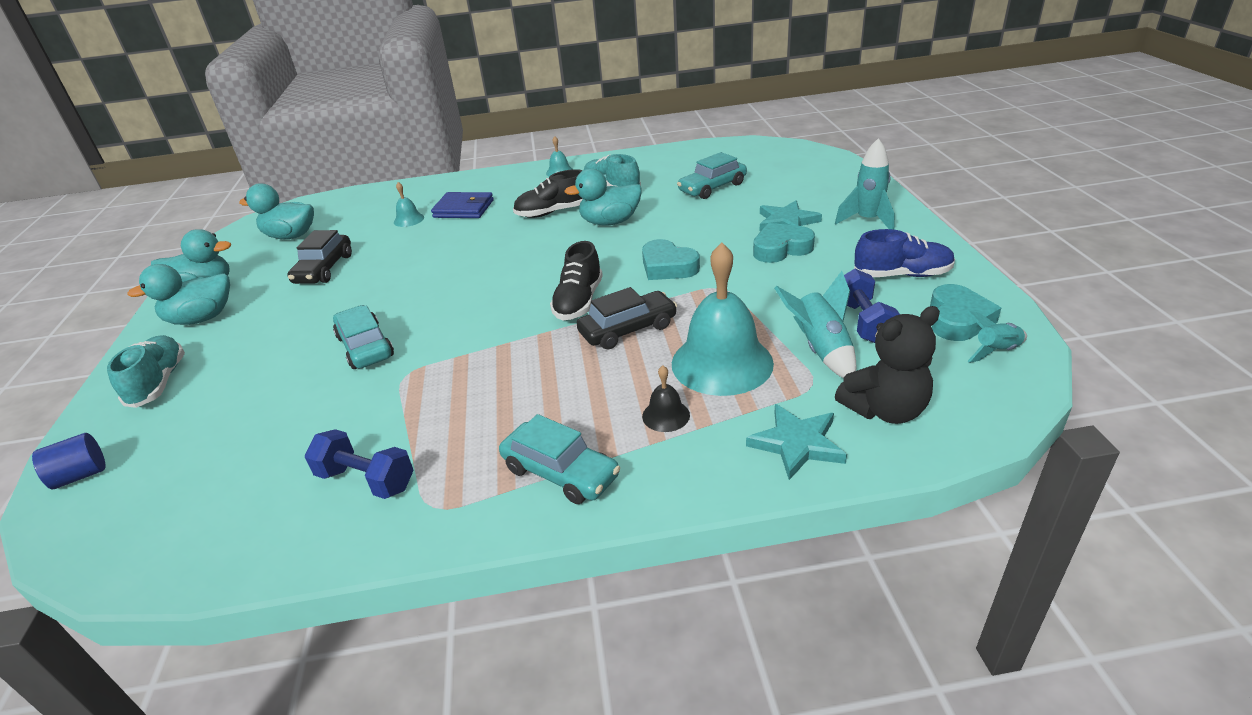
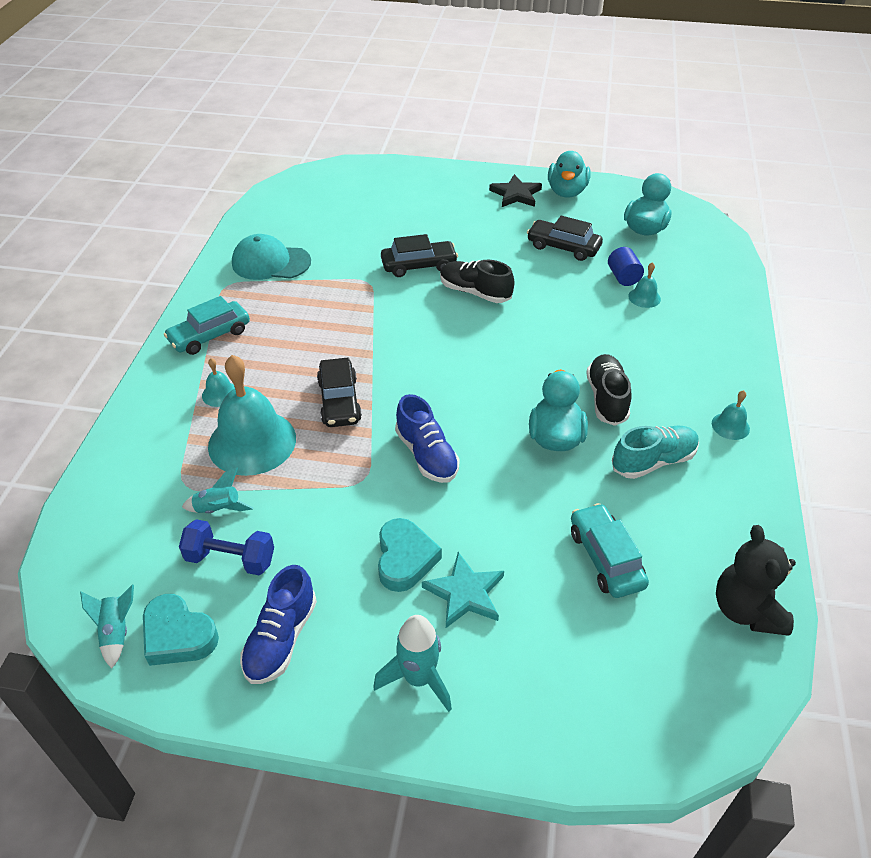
camera: 105 degrees right, 10 degrees up
(81, 475) = (360, 171): blue cylinder -> blue cylinder (623, 277)
(159, 382) = (438, 185): turquoise shoe -> none
(201, 318) = (516, 194): turquoise duck -> black star
(365, 347) = (419, 265): turquoise car -> black car
(366, 480) = (271, 262): blue dumbbell -> turquoise cap
(464, 209) = (652, 335): blue wallet -> none
(579, 302) = (404, 382): black shoe -> black shoe (475, 292)
(666, 415) = (220, 394): black bell -> turquoise bell
(668, 267) = (427, 455): turquoise heart -> blue shoe
(797, 444) = (137, 449): turquoise star -> none
(821, 350) = (218, 509): turquoise rocket -> turquoise rocket, size x0.66
(885, 410) = (123, 513): black teddy bear -> black teddy bear (746, 610)

